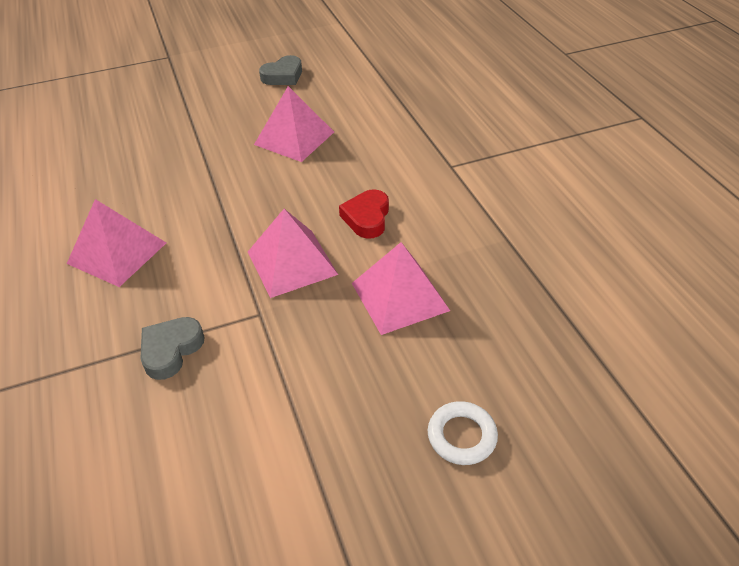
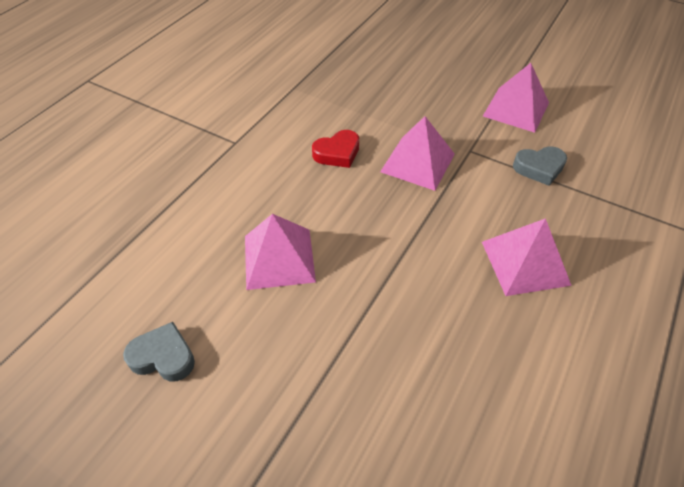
camera: 130 degrees left, 5 degrees up
(400, 296) = (388, 105): pink pyramid -> pink pyramid (516, 109)
(461, 436) = (443, 52): white ring -> none

